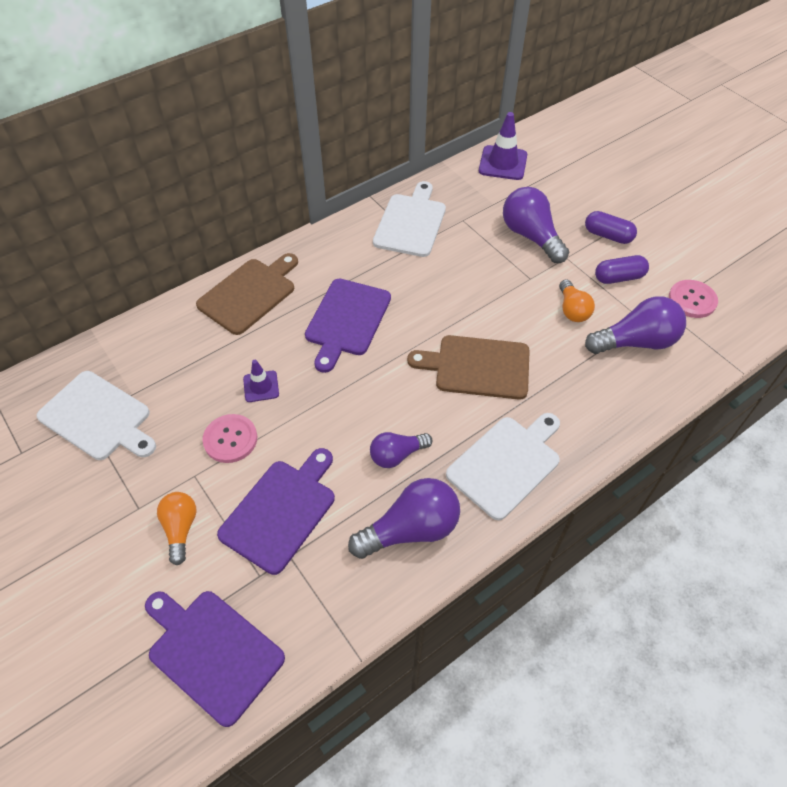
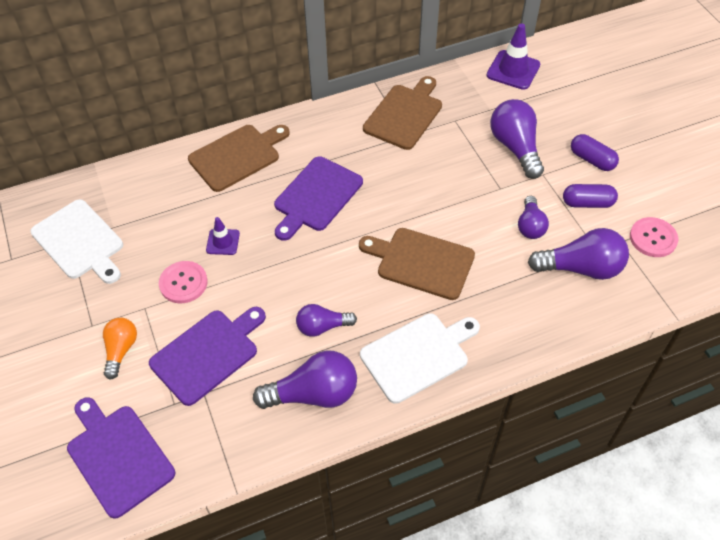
camera: 15 degrees right, 0 degrees up
(411, 223) = (404, 114): white cutting board -> brown cutting board
(572, 310) = (530, 226): orange light bulb -> purple light bulb

